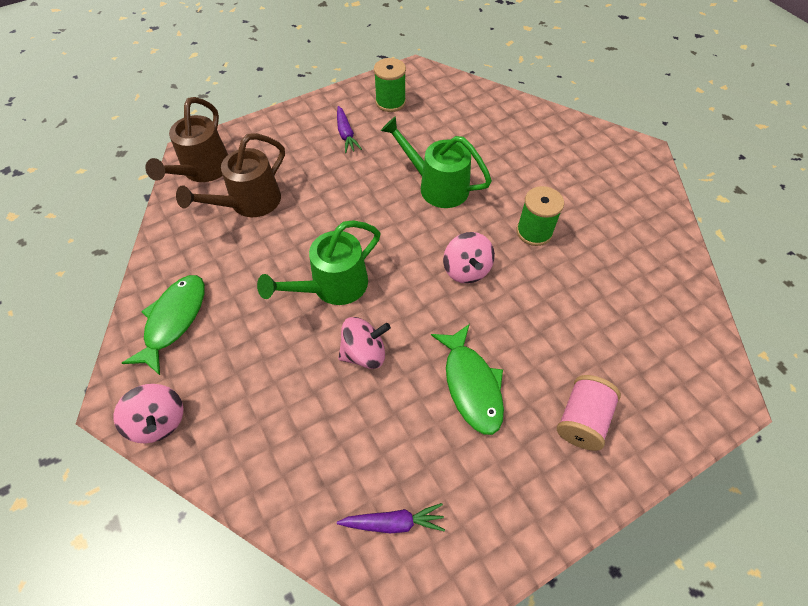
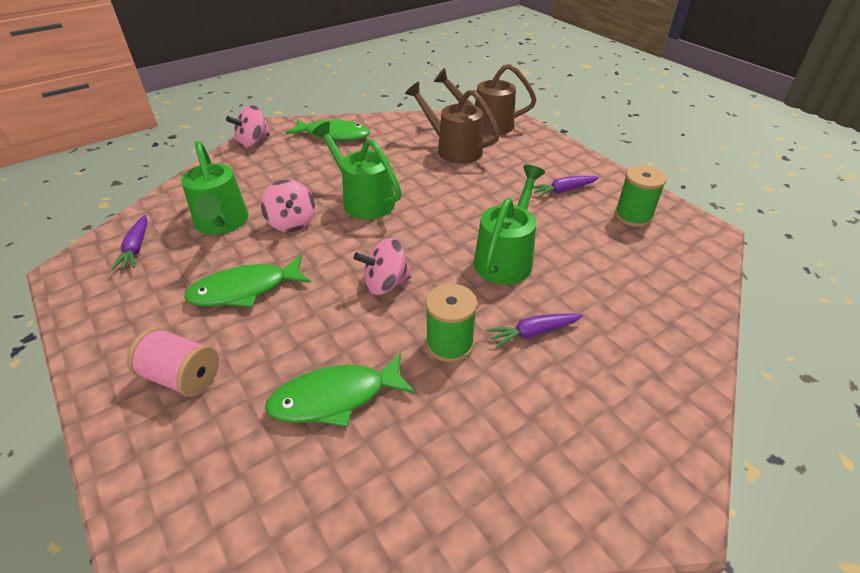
camera: 85 degrees right, 15 degrees down
(356, 428) = (221, 224): none -> green watering can
(521, 183) = (533, 333): none -> purple carrot
(590, 304) = (335, 397): none -> green fish

